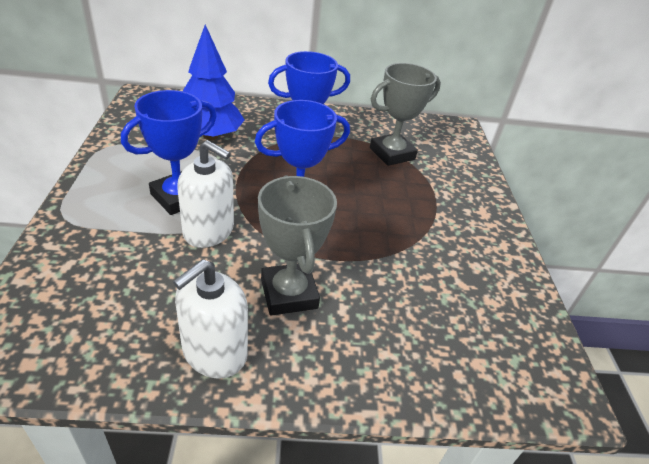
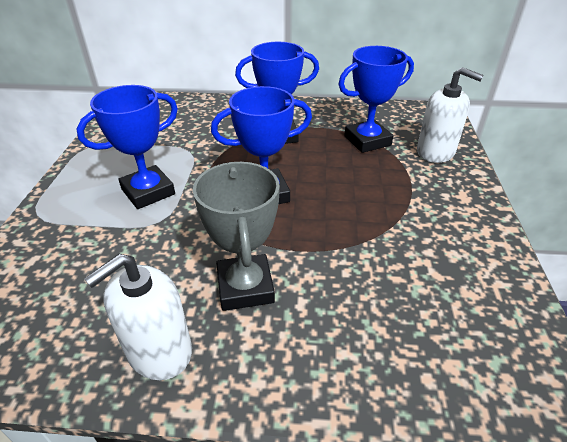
camera: 10 degrees right, 0 degrees up
(209, 231) = (172, 224): white soap dispenser -> white soap dispenser (435, 152)
(210, 136) = (188, 132): blue tree -> none
(392, 154) = (367, 141): grey trophy -> blue trophy

